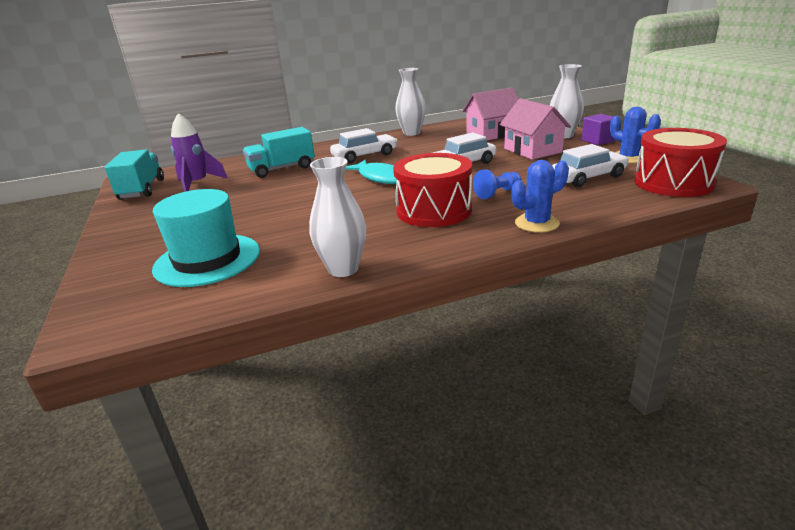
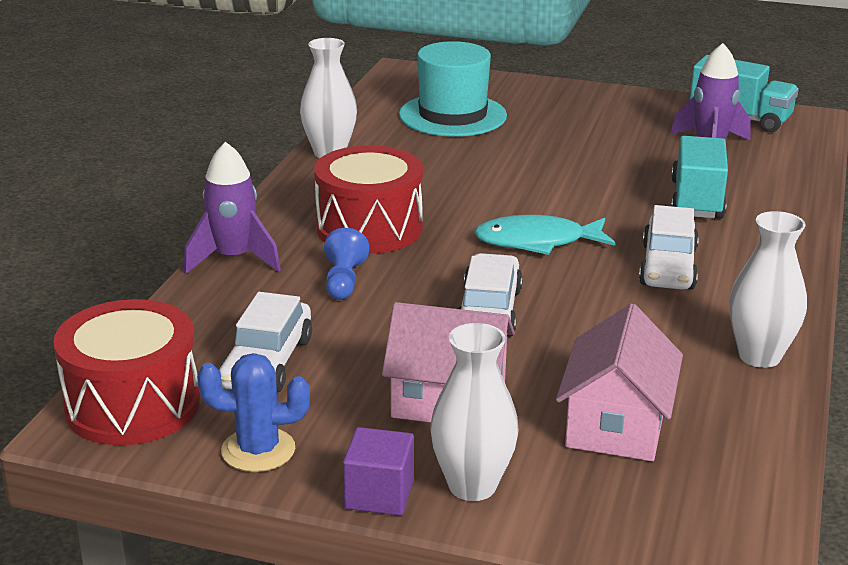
camera: 125 degrees right, 0 degrees up
(537, 223) = (233, 259): blue cactus -> purple rocket

